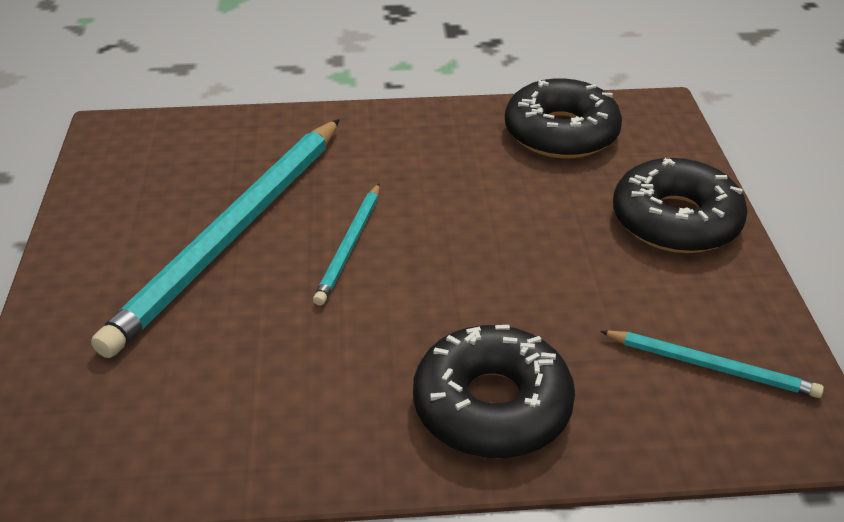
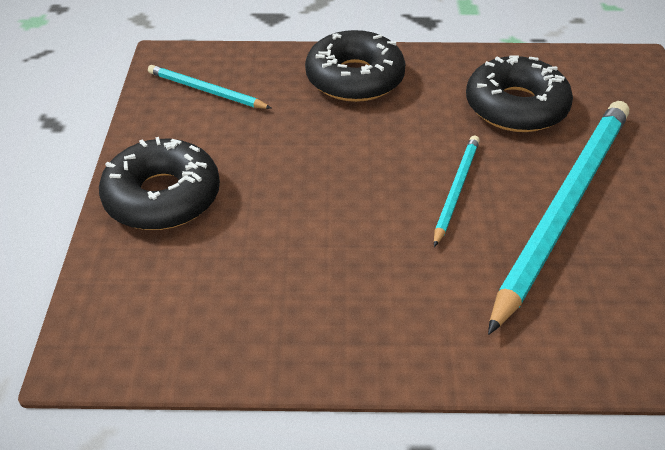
camera: 175 degrees left, 5 degrees up
(561, 133) = (223, 317): black donut -> black donut (516, 107)

